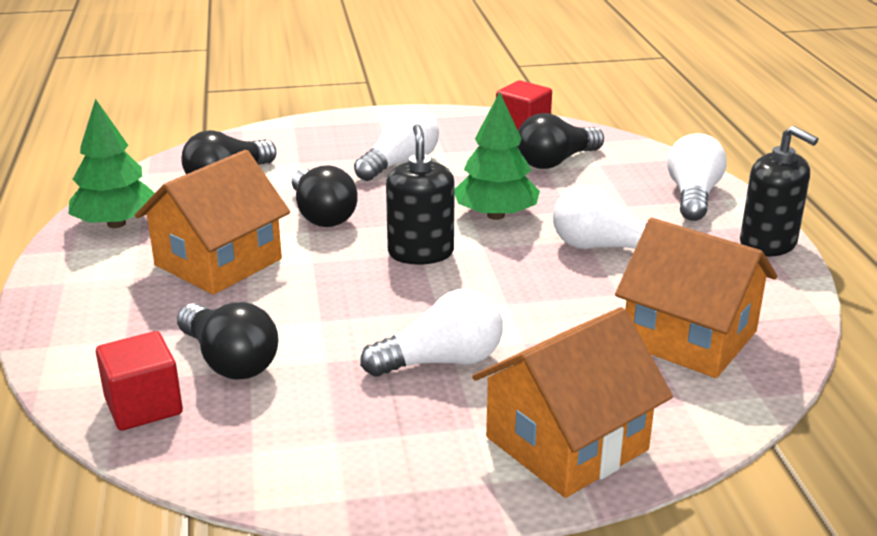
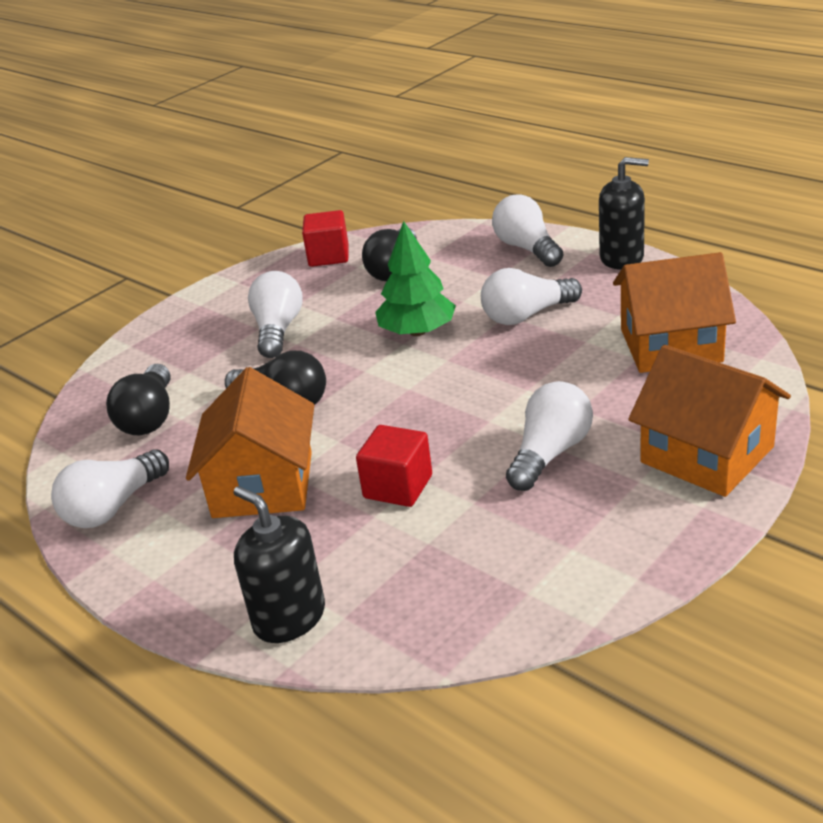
camera: 35 degrees left, 5 degrees up
(116, 224) = (113, 507): green tree -> white light bulb
(143, 406) = (396, 619): red cube -> red cube (398, 487)
(230, 361) = (404, 547): black light bulb -> none
(420, 253) = (409, 388): black soap dispenser -> black soap dispenser (289, 617)
(567, 443) = (706, 454): orange house -> orange house turned 60 degrees counterclockwise

